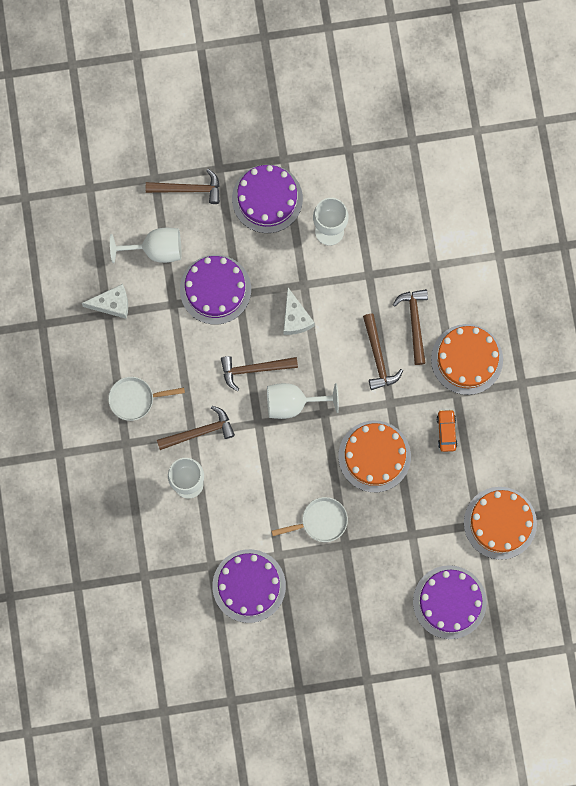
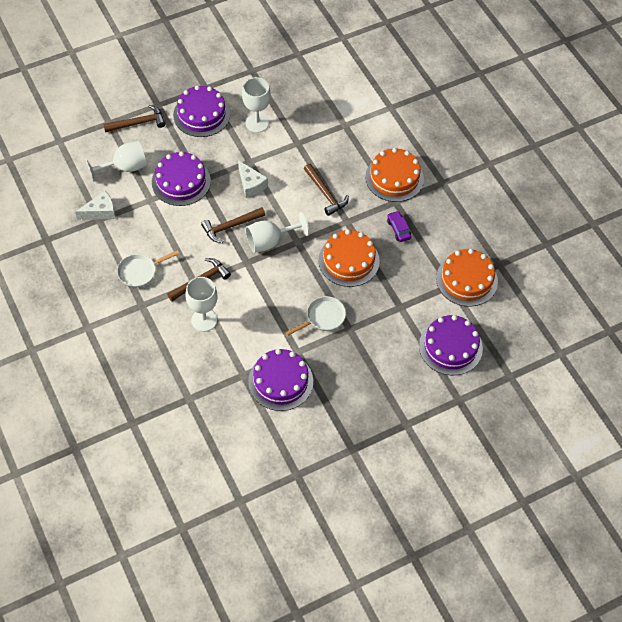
camera: 20 degrees left, 20 degrees down
(414, 322) = (345, 164): brown hammer -> none
(446, 431) = (398, 229): orange car -> purple car

